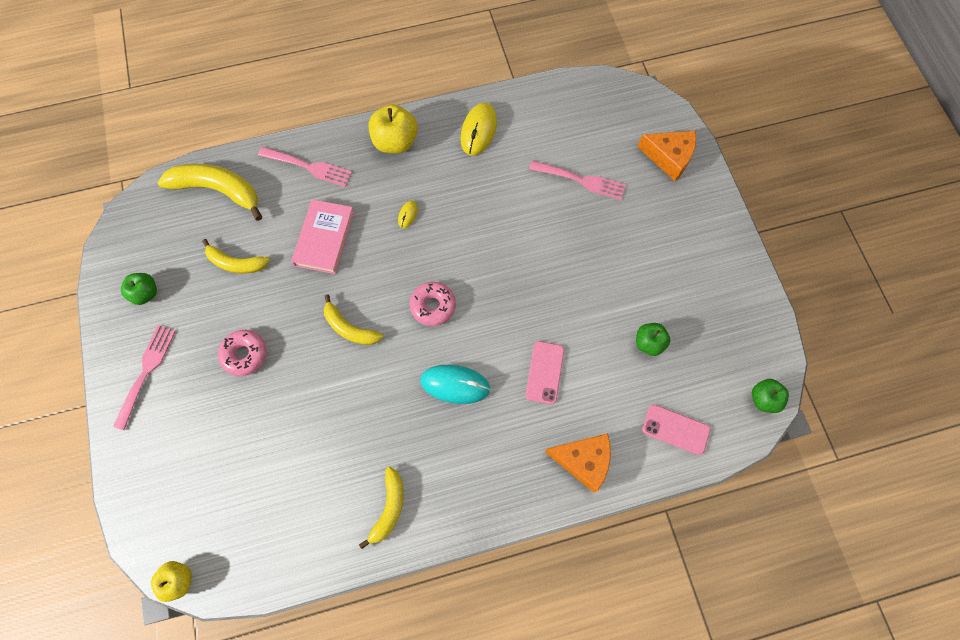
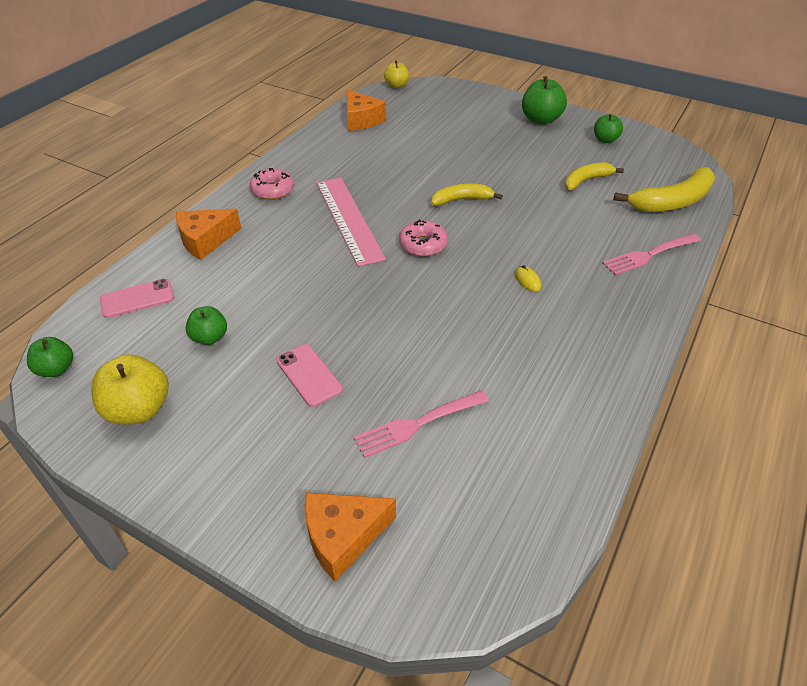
camera: 135 degrees right, 25 degrees down
(146, 372) = (541, 120): pink fork -> green apple
(245, 354) = (503, 154): pink donut -> pink donut (273, 190)
(290, 538) = (361, 120): none -> orange cheese
(324, 238) = (559, 227): pink book -> none
(389, 508) = (319, 155): yellow banana -> none
(395, 142) = (624, 320): yellow apple -> yellow apple (139, 409)
(455, 384) = (348, 219): turquoise mouse -> pink ruler
(478, 130) = (576, 389): yellow mouse -> none
(544, 372) = (287, 264): pink phone -> pink phone (309, 375)

